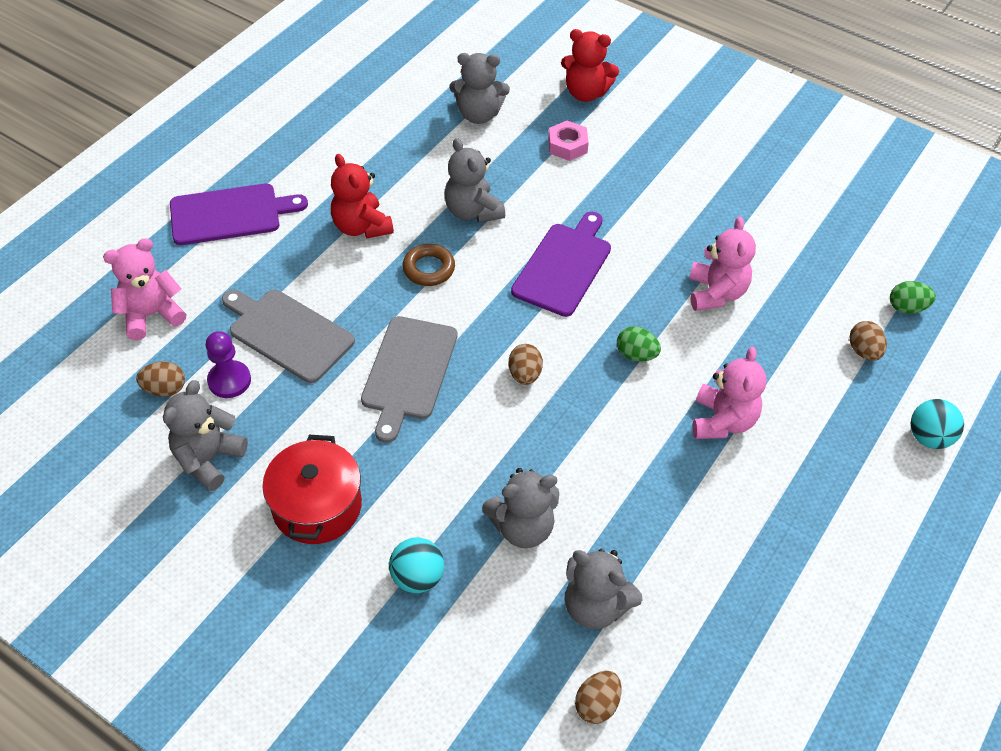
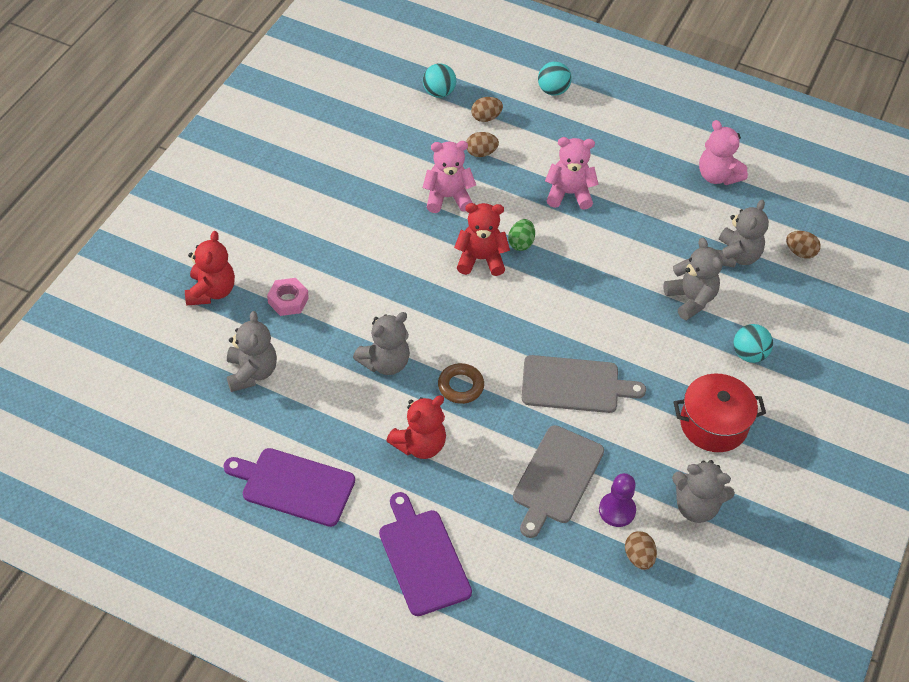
camera: 100 degrees left, 0 degrees up
(151, 315) = (561, 592): pink teddy bear -> pink teddy bear (717, 176)
(524, 374) = (557, 309): brown egg -> brown egg (481, 153)
(564, 266) = (438, 293): purple cutting board -> purple cutting board (294, 486)
(612, 311) = (480, 259): none -> red teddy bear
(906, 307) = (439, 93): green egg -> turquoise ball

